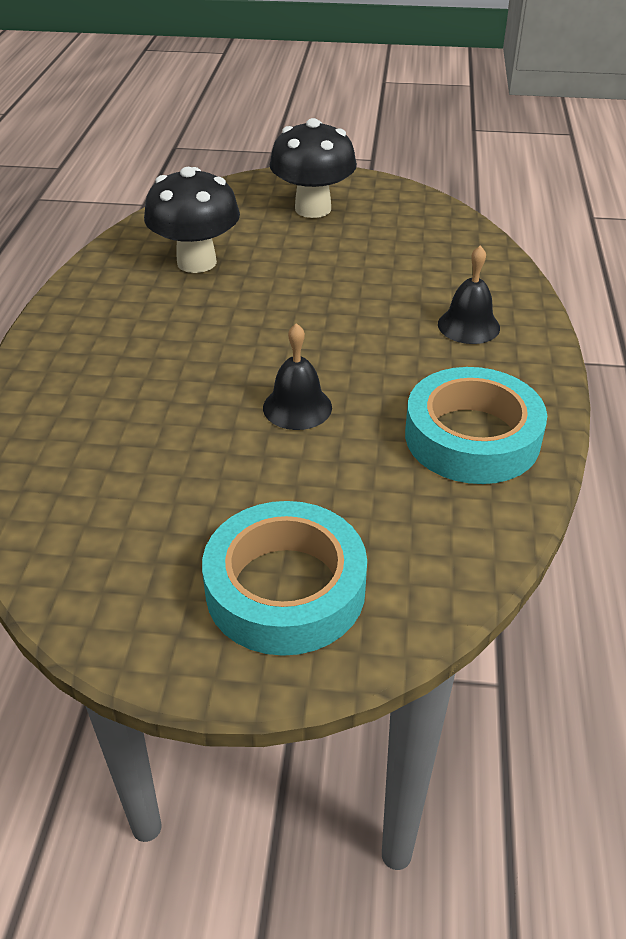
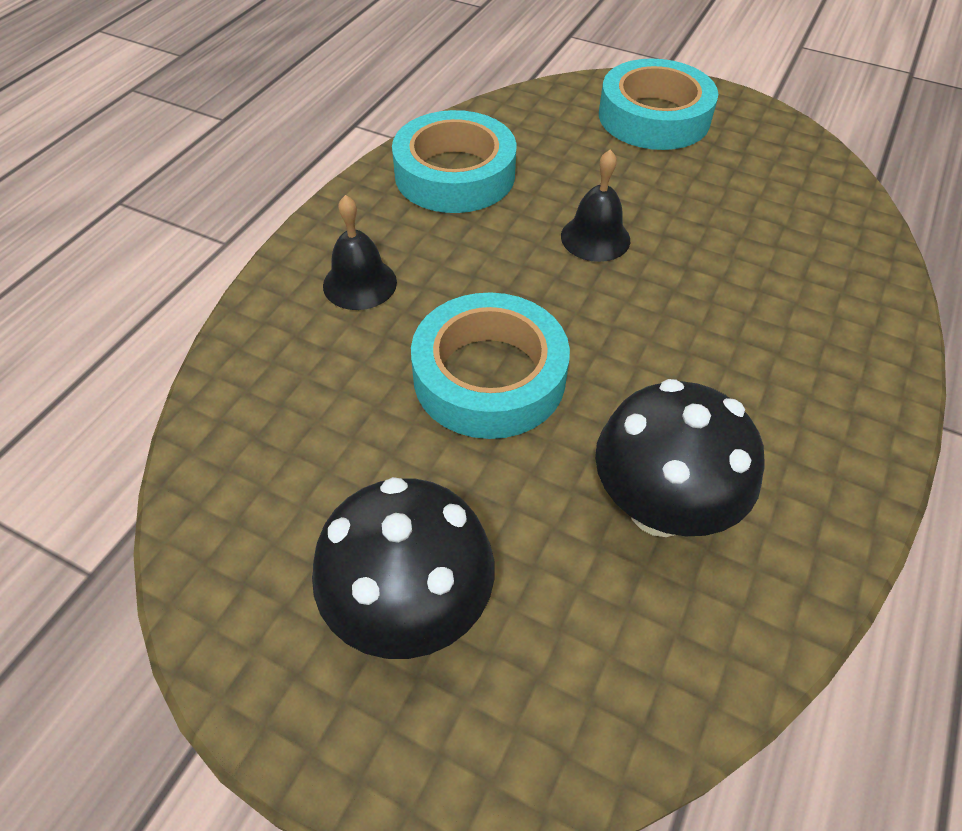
camera: 160 degrees left, 10 degrees up
(331, 295) = (489, 376): none -> turquoise tape

